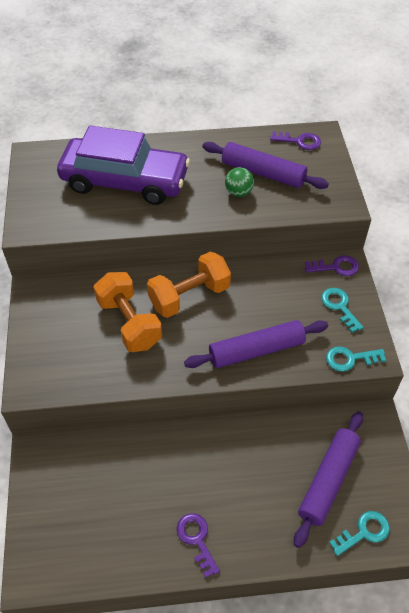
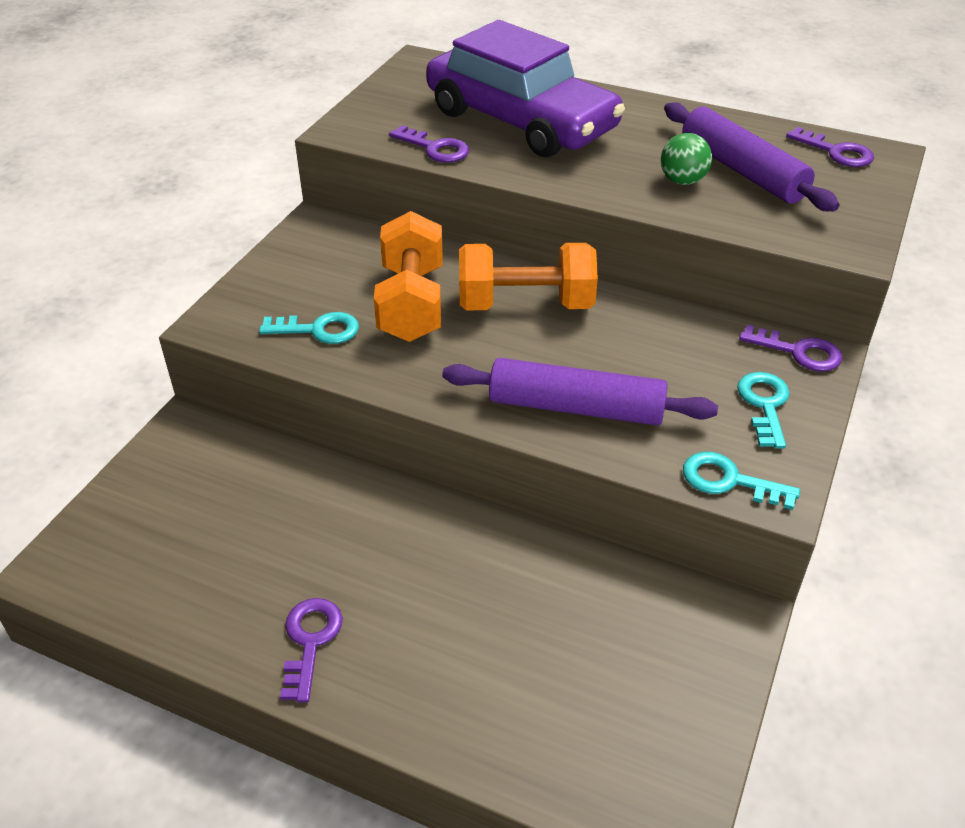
camera: 30 degrees right, 10 degrees down
(91, 221) = (435, 148): none -> purple key
(328, 480) = (585, 666): purple rolling pin -> none
(364, 532) = (592, 775): turquoise key -> turquoise key (318, 330)

